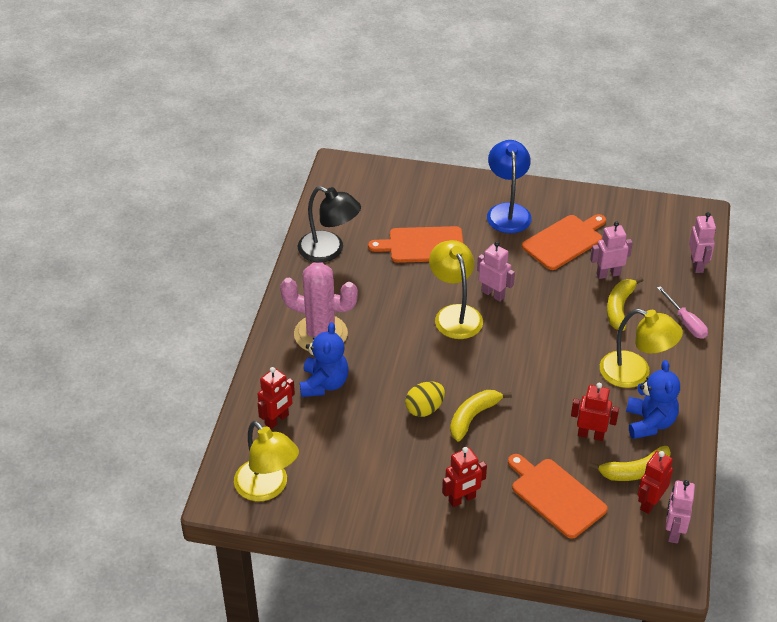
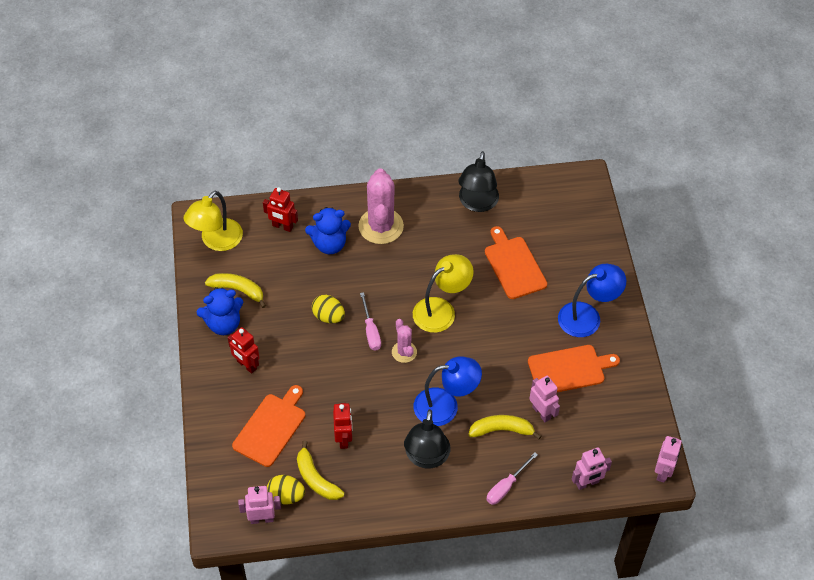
camera: 70 degrees right, 10 degrees up
(459, 378) = (370, 331): none -> pink screwdriver
(473, 417) = (332, 351): yellow banana -> yellow banana (238, 290)
(493, 294) = (477, 331): pink robot -> pink robot (663, 472)
(497, 357) = (404, 352): none -> pink cactus
(564, 241) = (569, 369): orange cutting board -> orange cutting board turned 45 degrees counterclockwise
(576, 342) = (445, 406): none -> blue lamp
(635, 373) = (426, 458): yellow lamp -> black lamp
(649, 423) = (373, 480): blue teddy bear -> blue teddy bear (223, 324)
(650, 503) = (286, 496): red robot -> yellow egg

